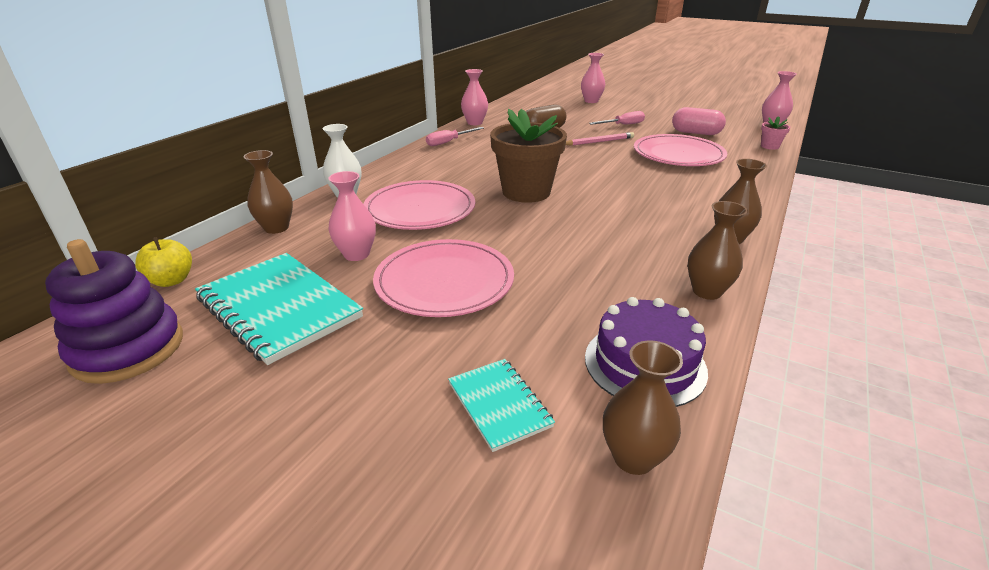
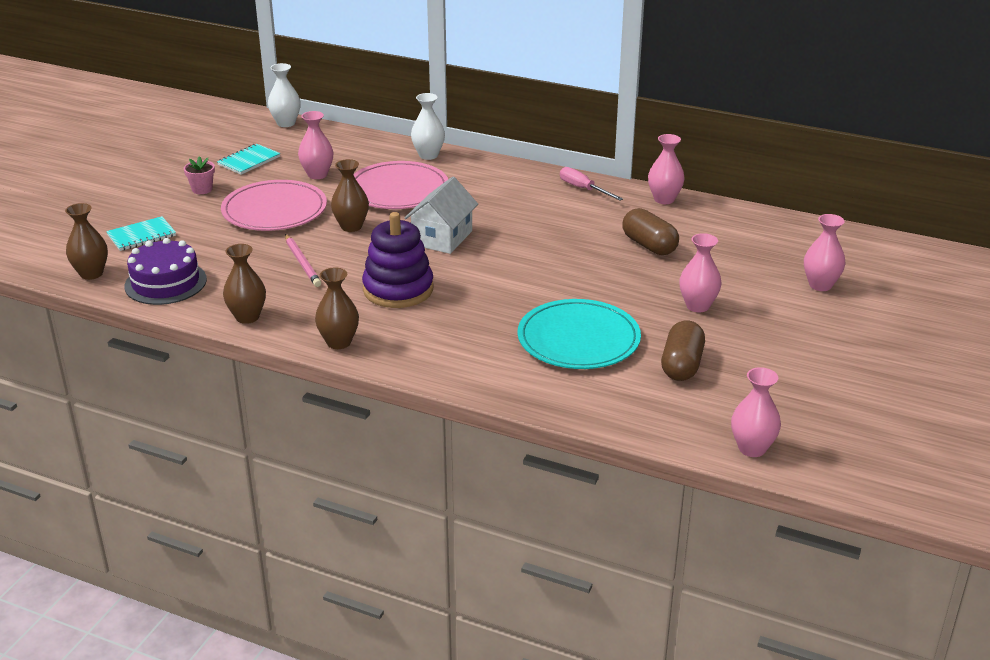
camera: 85 degrees right, 0 degrees up
(128, 349) = (214, 130): purple stacking toy -> purple stacking toy (398, 289)
(172, 280) = (286, 123): yellow apple -> white vase
(276, 228) = (361, 140): brown vase -> brown vase (351, 226)
(279, 308) = (249, 161): turquoise notebook -> turquoise notebook, size x0.53
(526, 192) = (442, 238): brown flower pot -> white house
(599, 142) = (614, 284): pink pencil -> pink pencil (302, 263)
(623, 125) = (697, 306): pink screwdriver -> pink vase
(678, 154) = (578, 339): pink plate -> turquoise plate
(696, 133) = (682, 365): pink capsule -> brown capsule
(769, 146) = (636, 424): pink flower pot -> pink flower pot (202, 189)

